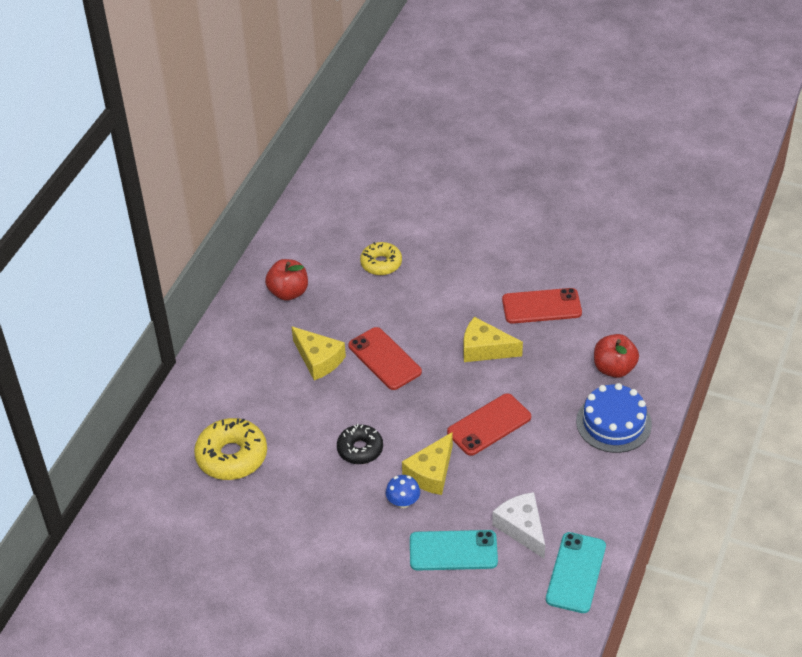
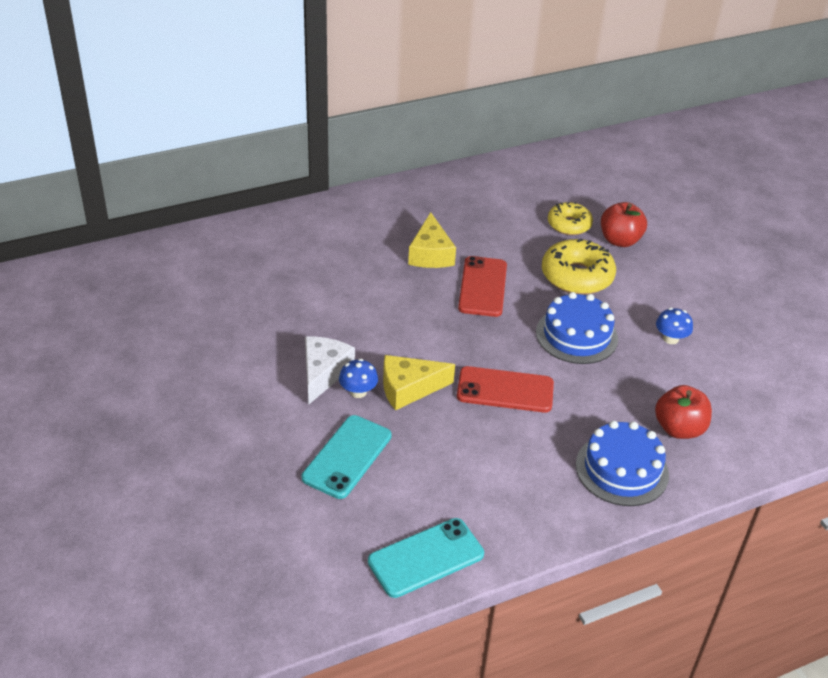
camera: 40 degrees right, 5 degrees down
(232, 456) = (279, 271): yellow donut -> yellow donut (577, 276)
(288, 292) = (469, 199): red apple -> red apple (620, 240)
(360, 449) = (377, 332): black donut -> none
(453, 551) = (347, 457): turquoise phone -> turquoise phone turned 75 degrees clockwise
(485, 349) = (576, 335): yellow cheese -> blue cake
(522, 528) = (427, 486): white cheese -> white cheese (323, 373)
(541, 306) = (670, 339): red phone -> blue mushroom

